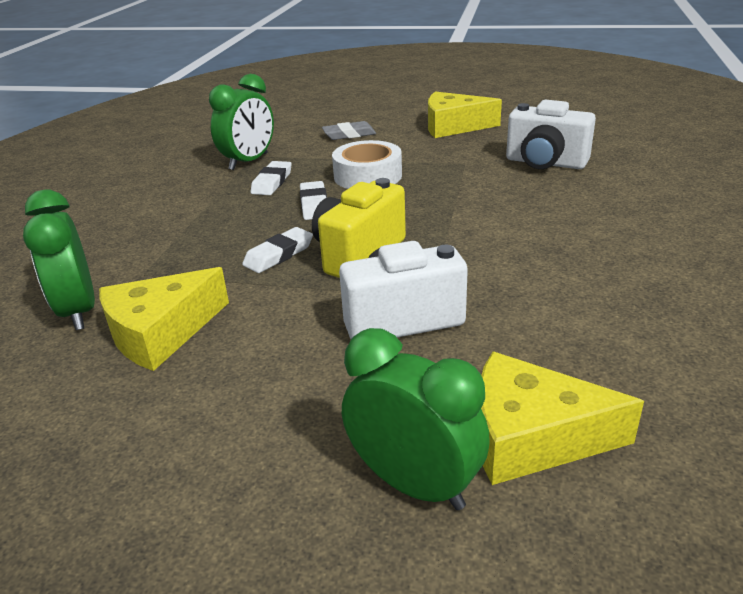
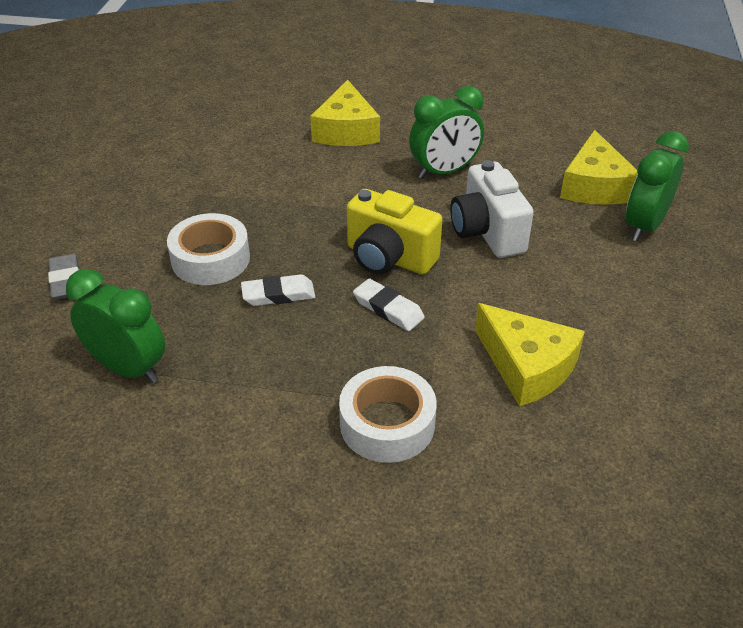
camera: 95 degrees left, 10 degrees up
(79, 311) = (501, 439): green clock -> green clock (444, 172)
(135, 255) = (387, 424): none -> white tape
(272, 182) = (206, 336): white eraser -> none
(453, 126) = (81, 197): yellow cheese -> yellow cheese (346, 130)
(545, 163) = (213, 148): white camera -> none

